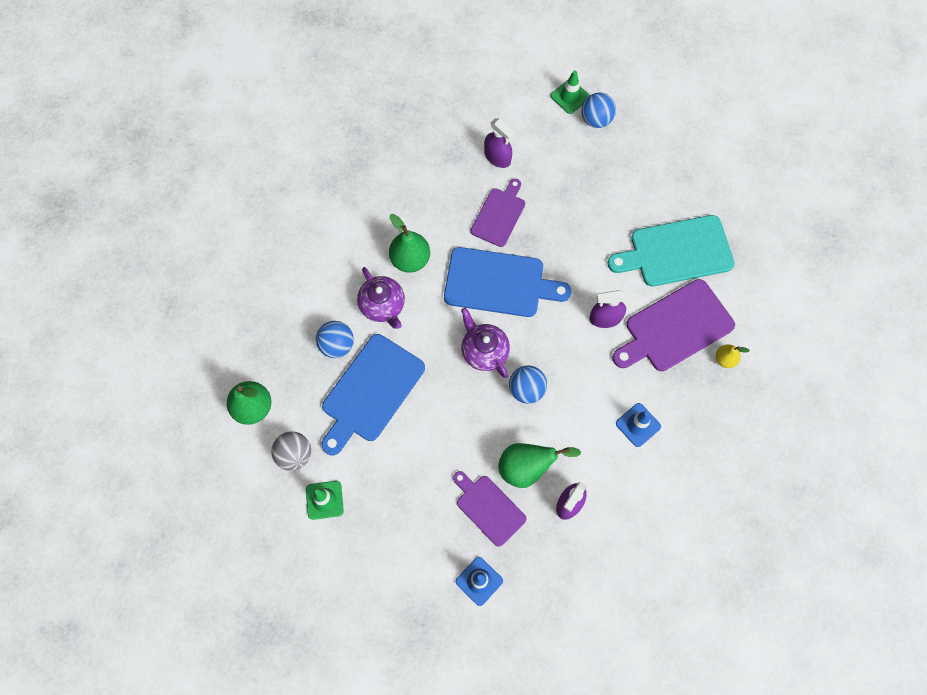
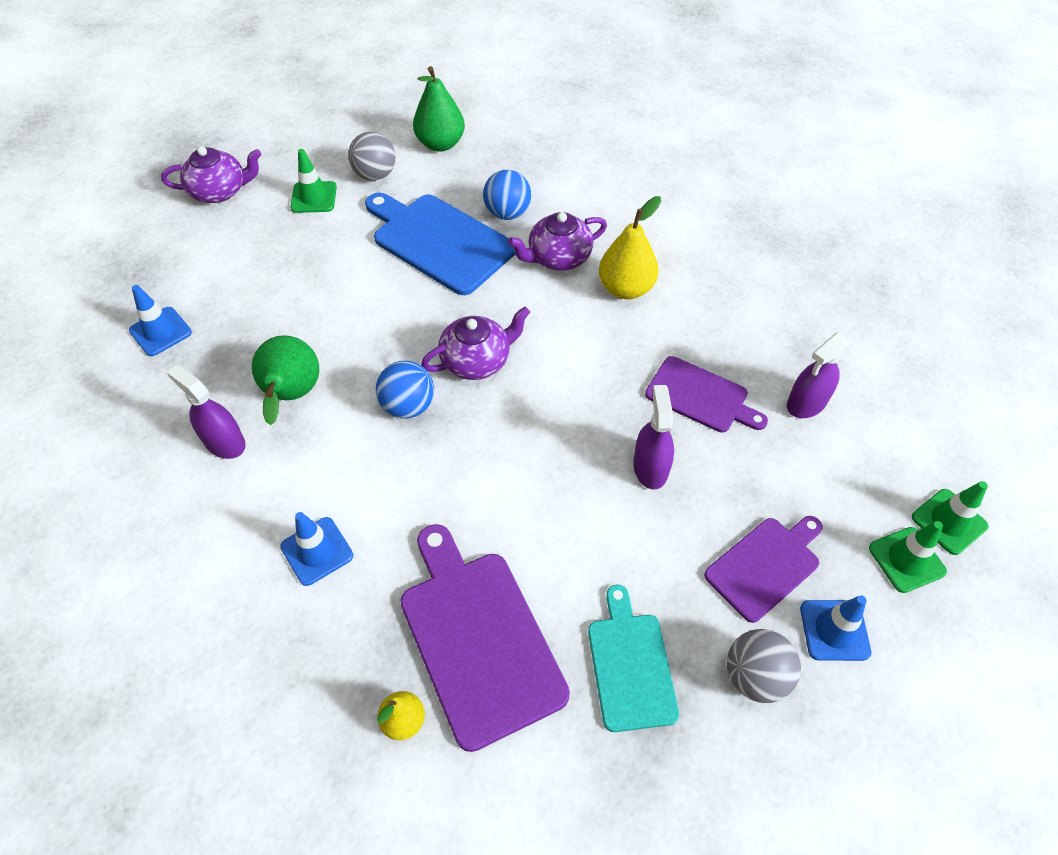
camera: 95 degrees right, 15 degrees down
(319, 583) = (220, 191): none -> purple teapot
(410, 259) = (625, 288): green pear -> yellow pear
(488, 508) = (250, 348): purple cutting board -> purple cutting board (765, 565)
(499, 283) = (583, 387): blue cutting board -> none
(596, 119) = (906, 560): blue ball -> green traffic cone
(605, 318) = (509, 526): purple spray bottle -> purple spray bottle (650, 467)
(641, 157) = (834, 630): none -> blue traffic cone
(671, 195) = (755, 676): none -> grey ball
(676, 252) = (630, 665): turquoise cutting board -> turquoise cutting board, size x0.62

